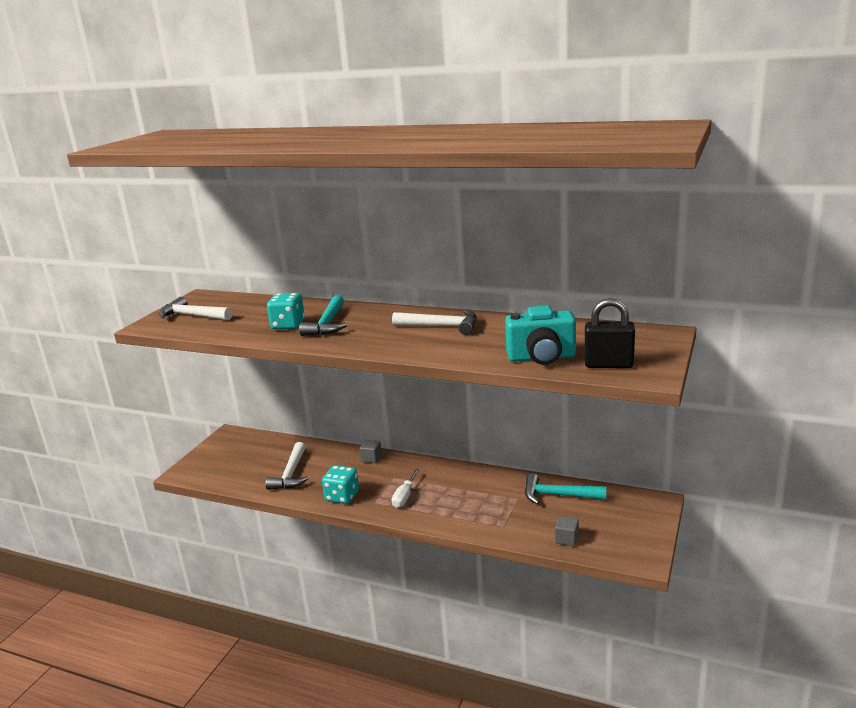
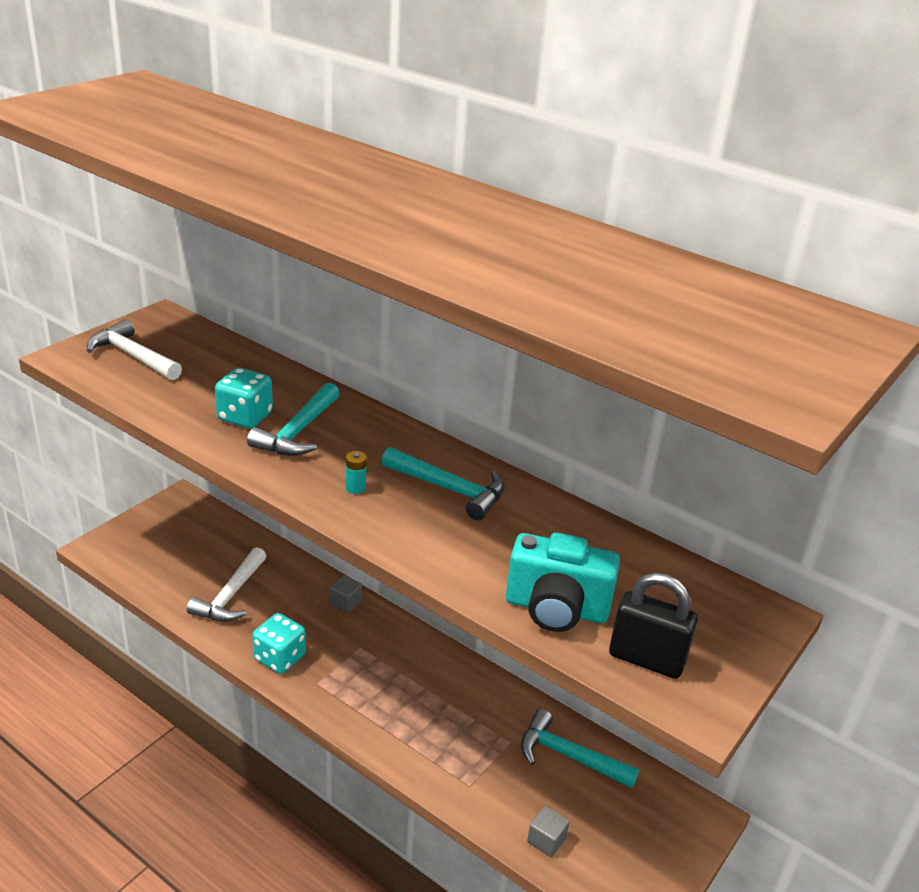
camera: 10 degrees right, 10 degrees up
(382, 338) = (355, 488): none -> turquoise battery
(404, 496) = (360, 686): white screwdriver -> none
(441, 326) = (449, 489): white hammer -> turquoise hammer

